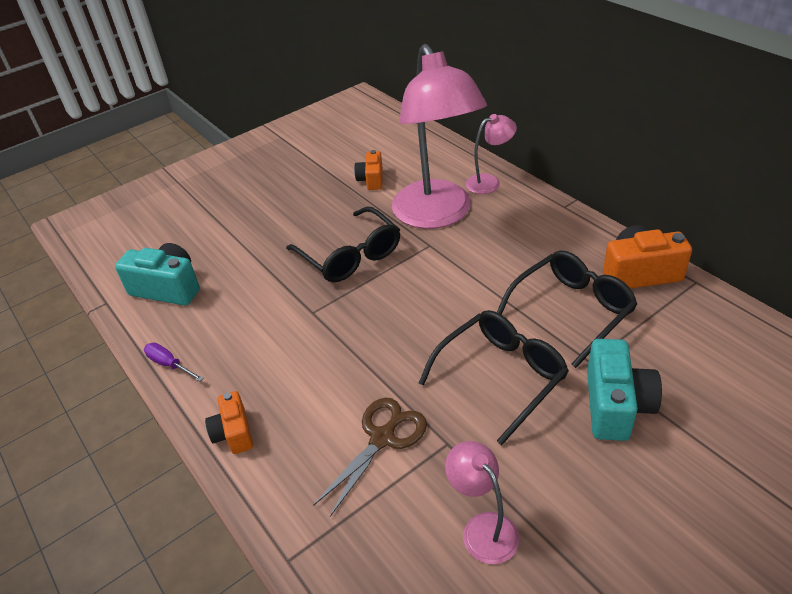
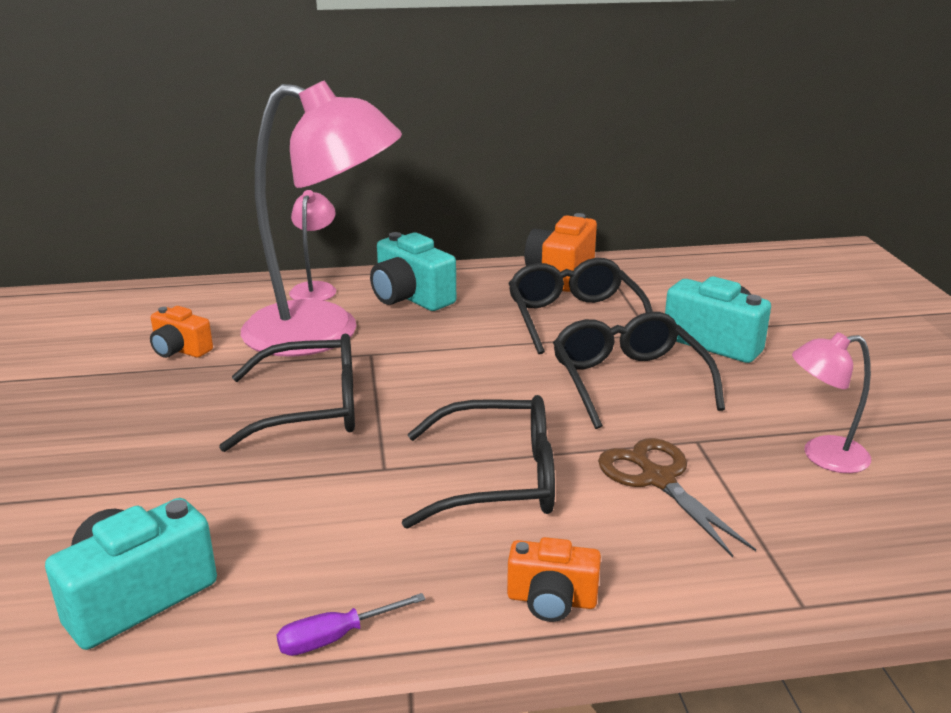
camera: 65 degrees left, 15 degrees down
(332, 363) = (498, 479): none -> black glasses
(519, 223) = (410, 297): none -> turquoise camera

